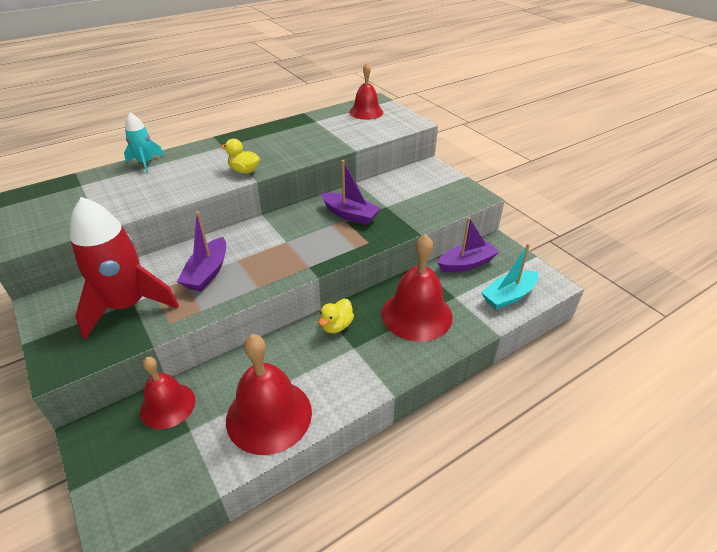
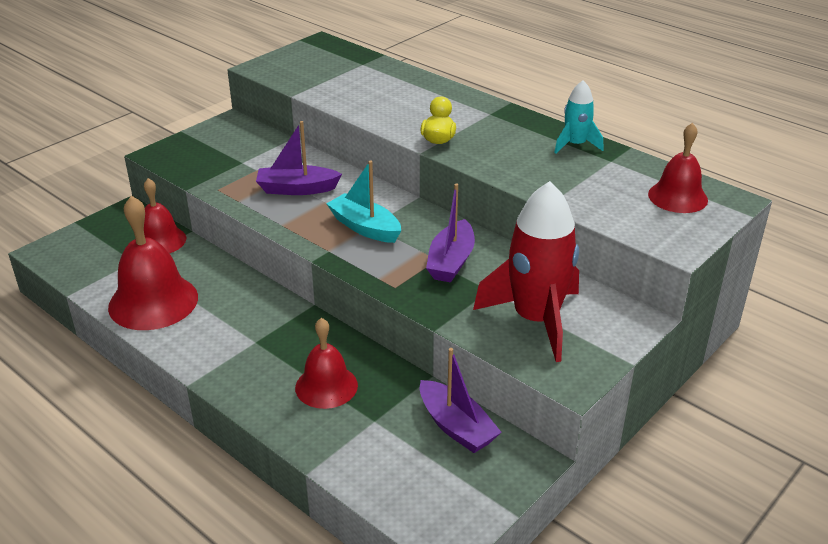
camera: 75 degrees right, 5 degrees down
(128, 305) = (236, 161): red rocket -> red rocket (536, 320)
(145, 163) = (422, 81): turquoise rocket -> turquoise rocket (575, 145)
(336, 326) = (288, 321): yellow duck -> none
(416, 314) = (326, 386): red bell -> red bell, size x0.64
(508, 296) = (395, 480): turquoise boat -> turquoise boat (365, 227)

